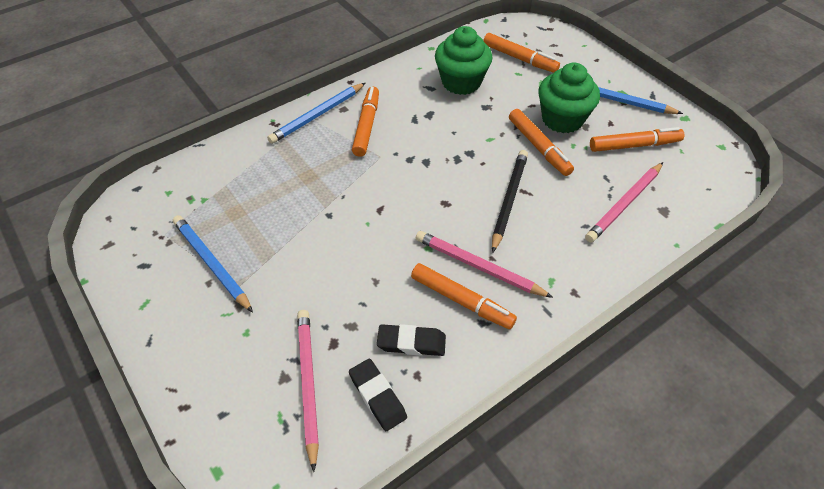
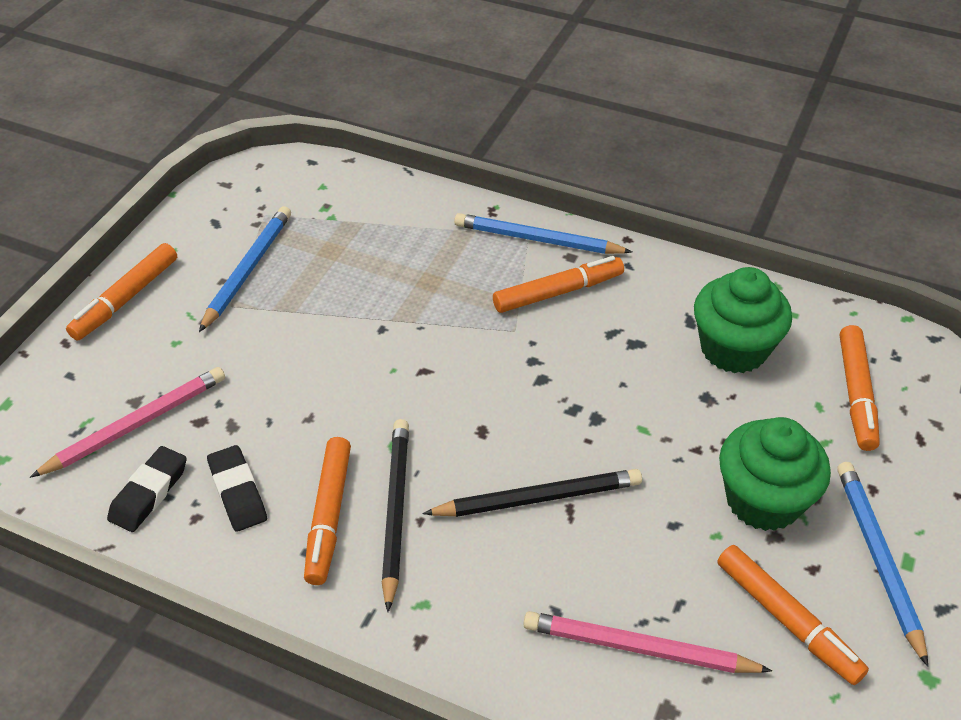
camera: 60 degrees right, 5 degrees down
(478, 266) = (395, 511): pink pencil -> black pencil
(539, 147) = (675, 493): orange marker -> orange marker (126, 299)

